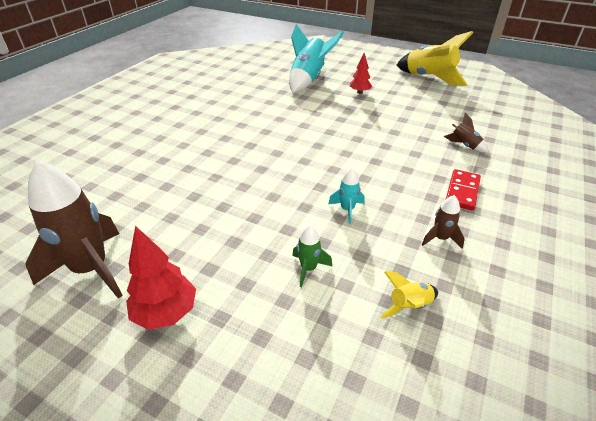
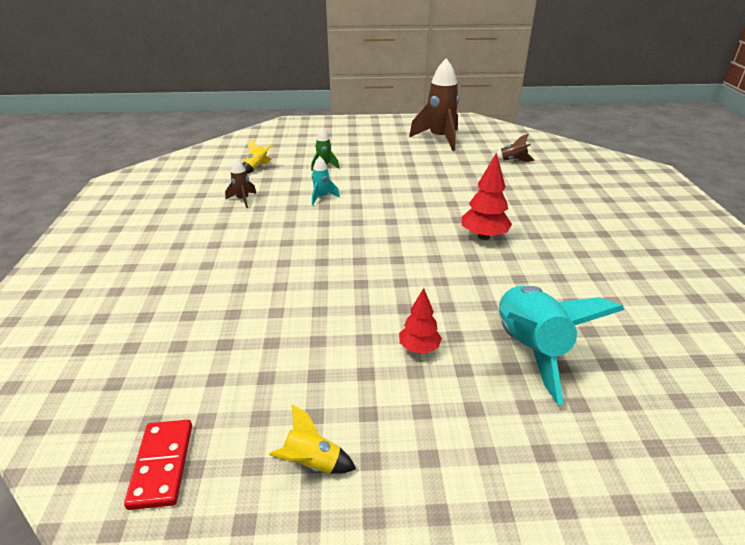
camera: 150 degrees right, 5 degrees down
(166, 312) = (380, 138): red tree -> red tree (484, 236)
(429, 78) = (312, 463): yellow rocket -> yellow rocket, size x0.46
(462, 191) = (226, 237): red domino -> red domino (161, 465)
(464, 145) = (224, 292): brown rocket -> brown rocket (513, 160)

